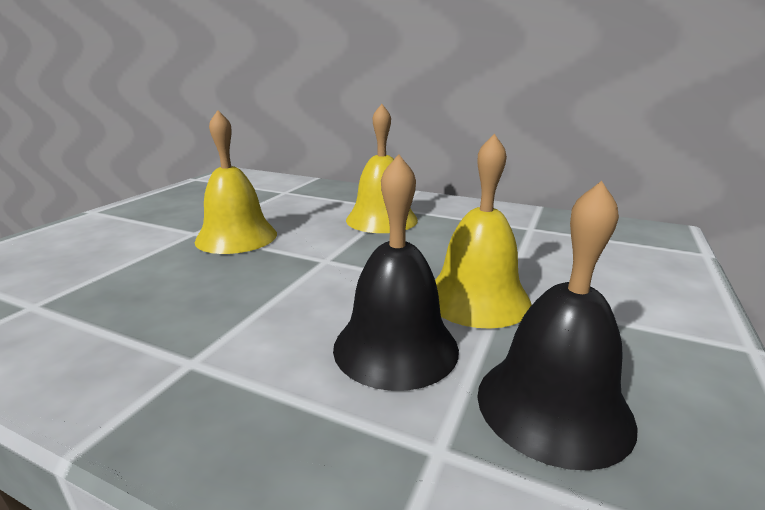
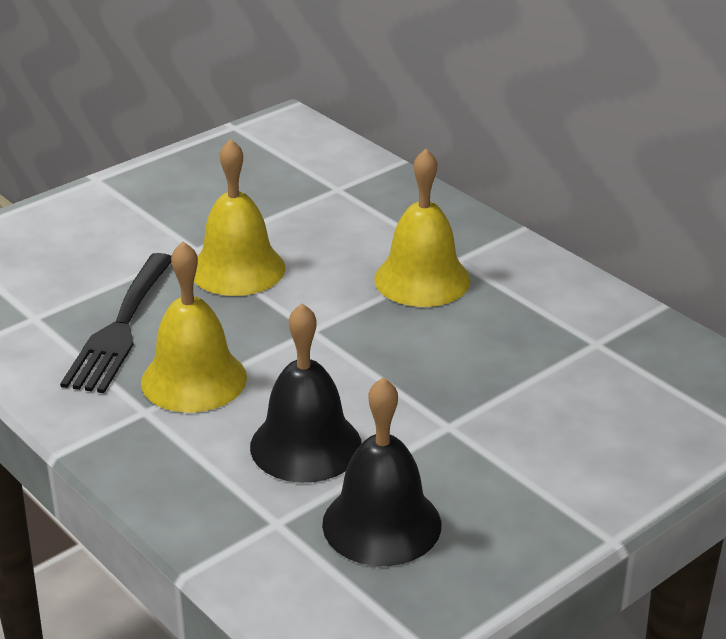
camera: 25 degrees right, 10 degrees up
(138, 294) = (120, 328): none -> black fork
(477, 298) = (421, 420): yellow bell -> yellow bell (194, 379)

